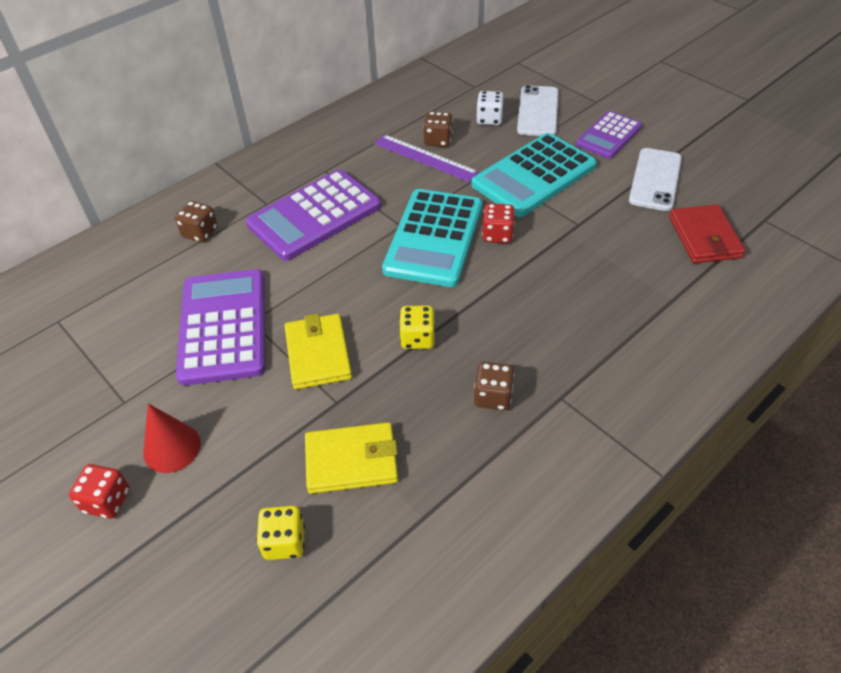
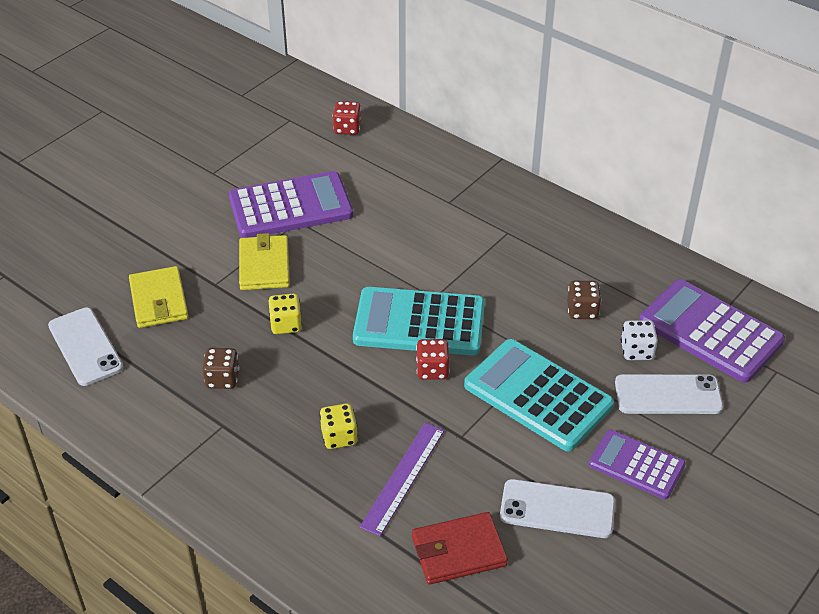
camera: 80 degrees right, 5 degrees down
(107, 501) = (129, 186): red dice -> red dice (347, 128)
(172, 448) = (172, 205): red cone -> none
(200, 233) = (401, 170): brown dice -> none
(284, 542) = (93, 276): yellow dice -> yellow dice (339, 437)
(314, 215) = (437, 236): purple calculator -> purple calculator (710, 331)
(318, 354) = (264, 266): yellow wallet -> yellow wallet turned 75 degrees counterclockwise
(420, 545) = (85, 346): none -> white phone
(425, 158) = (548, 303): purple ruler -> purple ruler (403, 477)

